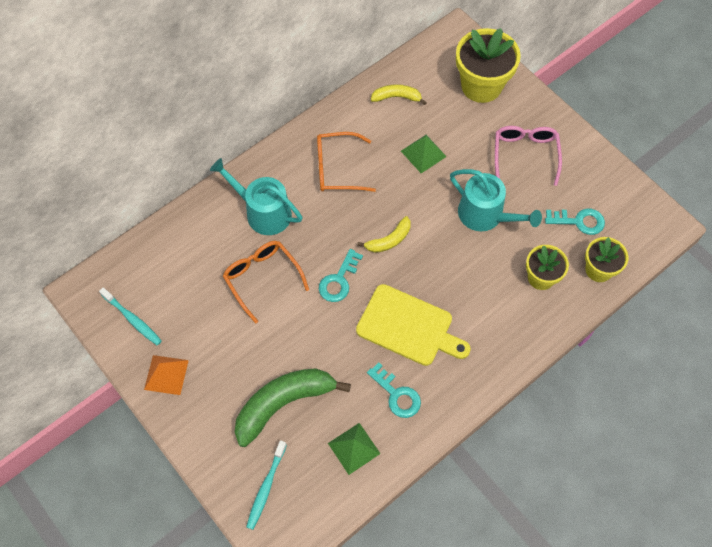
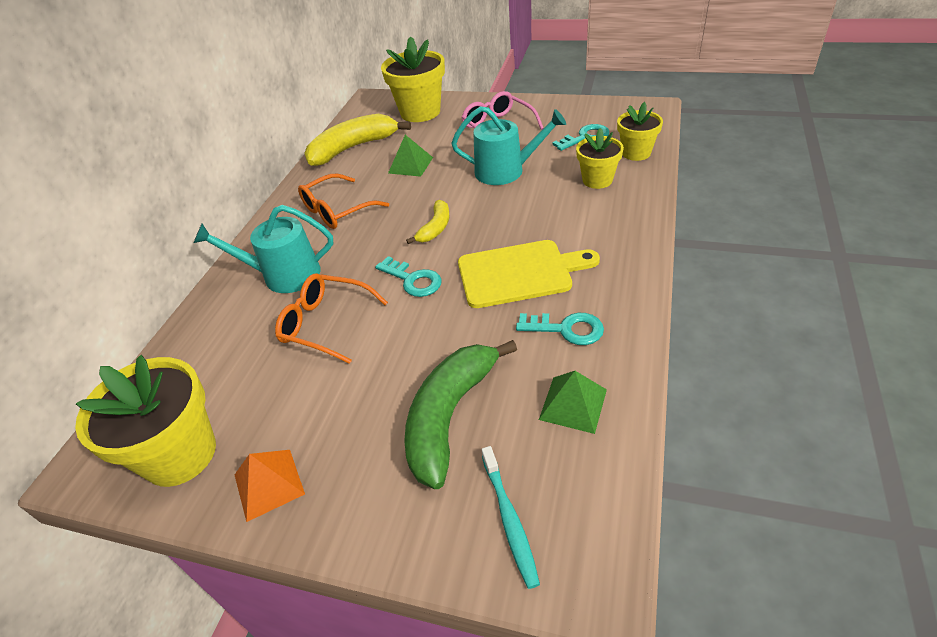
camera: 30 degrees left, 20 degrees down
(132, 319) = (180, 454): turquoise toothbrush -> yellow flower pot
(339, 280) = (413, 280): turquoise key -> turquoise key turned 45 degrees counterclockwise
(396, 97) = (353, 148): yellow banana -> yellow banana, size x1.91

